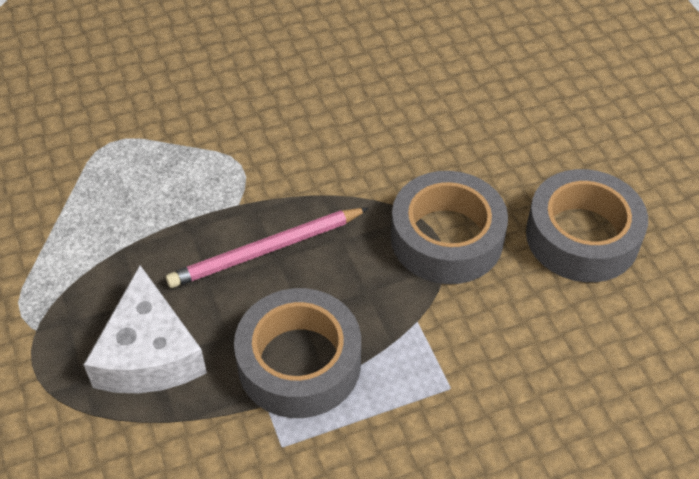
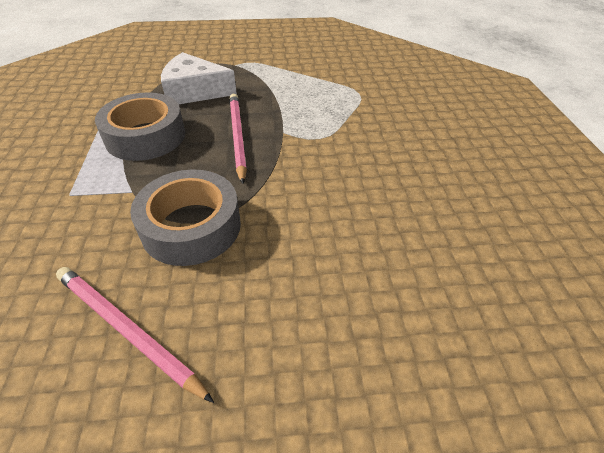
camera: 105 degrees right, 5 degrees down
(582, 236) = (127, 330): grey tape -> pink pencil

